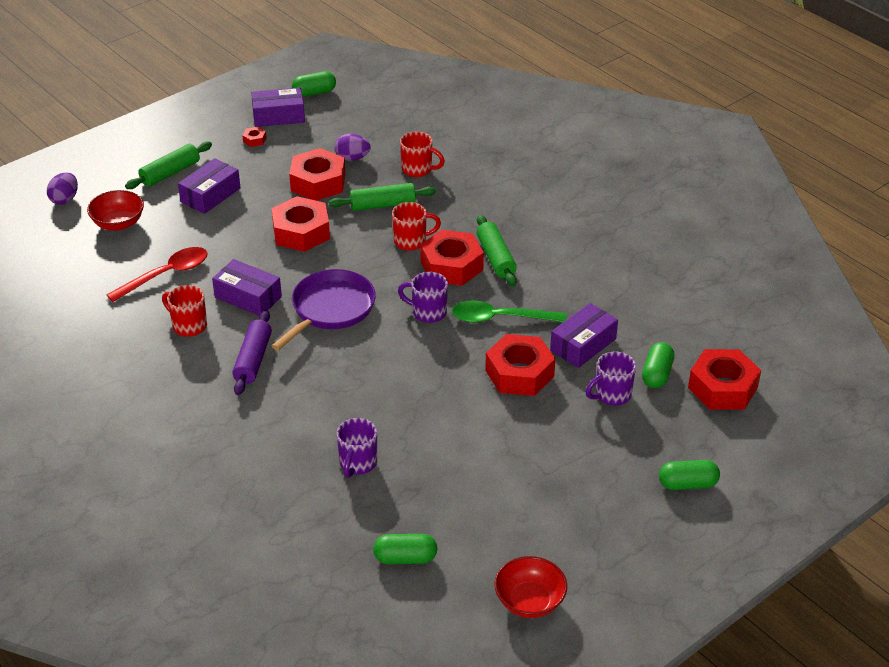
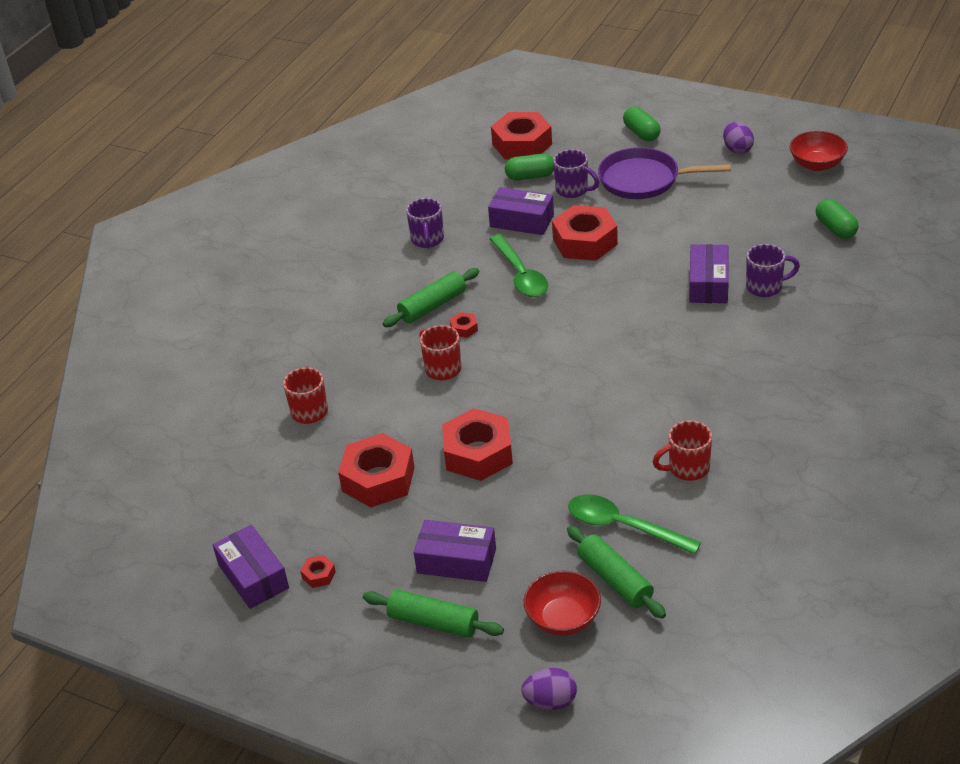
camera: 110 degrees left, 0 degrees up
(166, 275) = (623, 526): red spoon -> green spoon
(188, 325) = (687, 468): red mug -> red mug turned 60 degrees clockwise
(248, 297) = (611, 445): purple box -> purple box (708, 284)
(253, 359) = (697, 400): purple rolling pin -> none
(314, 93) = (181, 566): green capsule -> none
(330, 309) = (586, 381): purple pan -> purple pan (644, 180)
(352, 158) = (314, 471): purple egg -> purple egg (737, 149)
(382, 205) = (391, 412): green rolling pin -> green rolling pin (615, 580)
(427, 312) = (544, 319): purple mug -> purple mug (427, 240)
(451, 266) = (464, 328): red nut -> red nut, size x0.41

